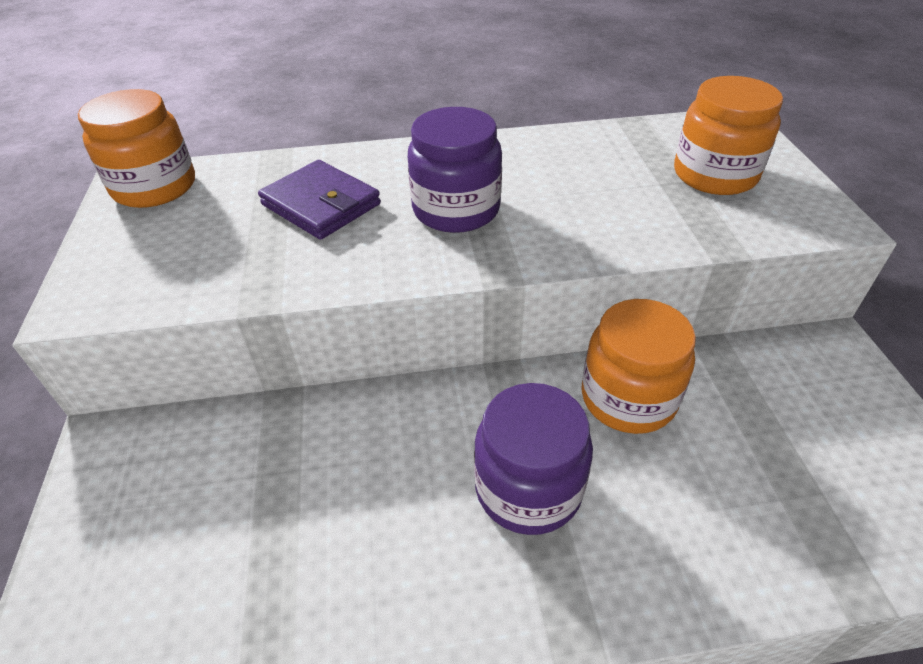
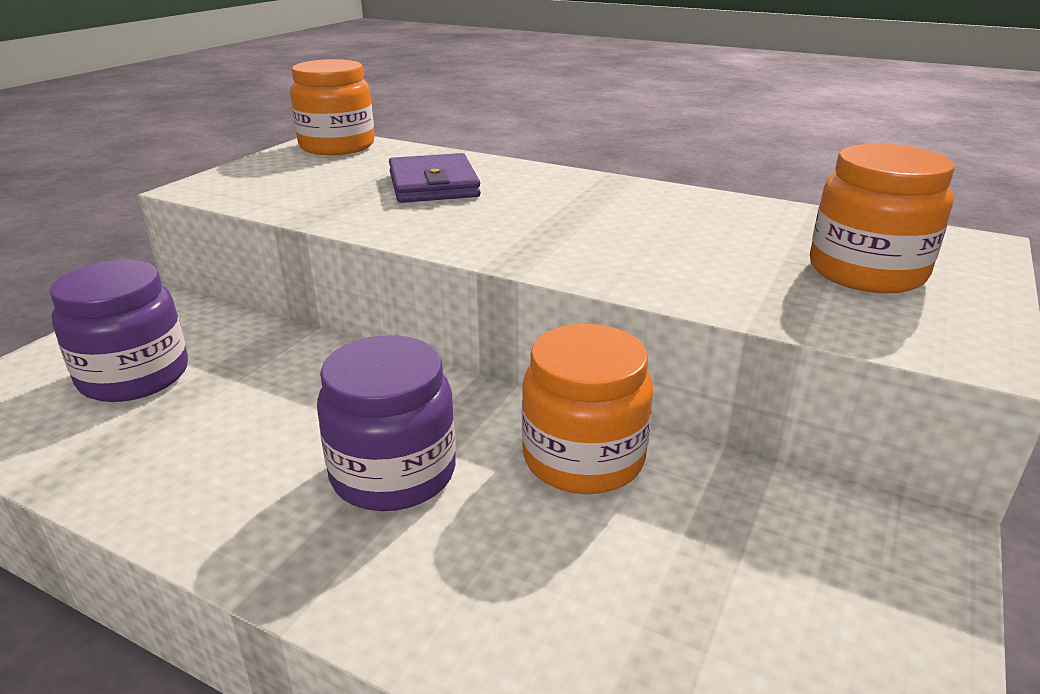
camera: 35 degrees right, 15 degrees down
(456, 209) = (537, 218): purple jar -> purple jar (134, 376)

